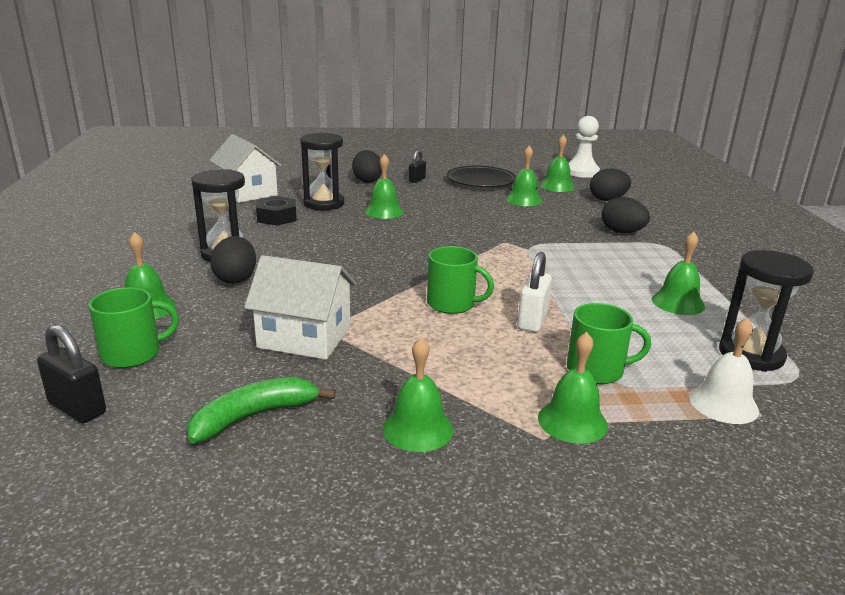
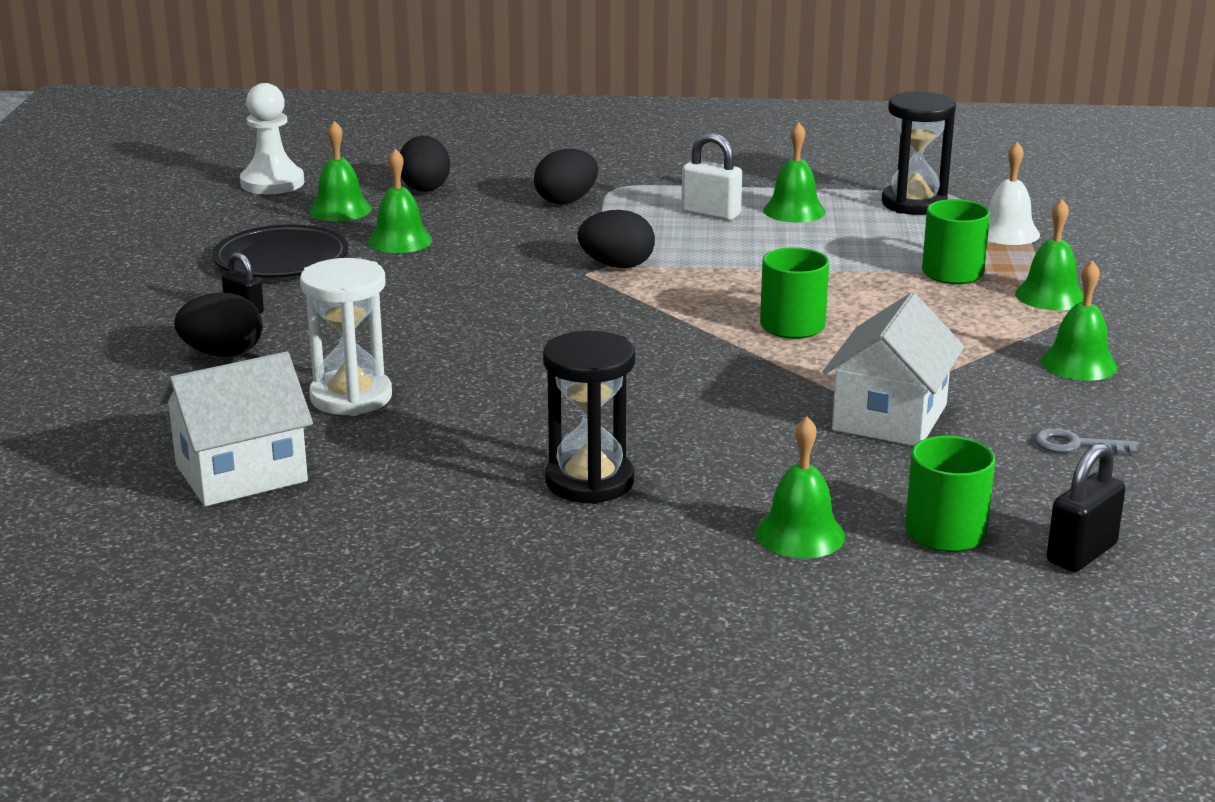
camera: 80 degrees left, 0 degrees up
(236, 279) = (697, 469): black egg -> black egg (617, 266)
(254, 417) = (1076, 445): green banana -> grey key
(277, 217) = (414, 440): black nut -> none
(324, 204) = (351, 397): black hourglass -> white hourglass
(384, 211) = (417, 347): green bell -> none
(532, 321) = (841, 287): white padlock -> white padlock (711, 214)

